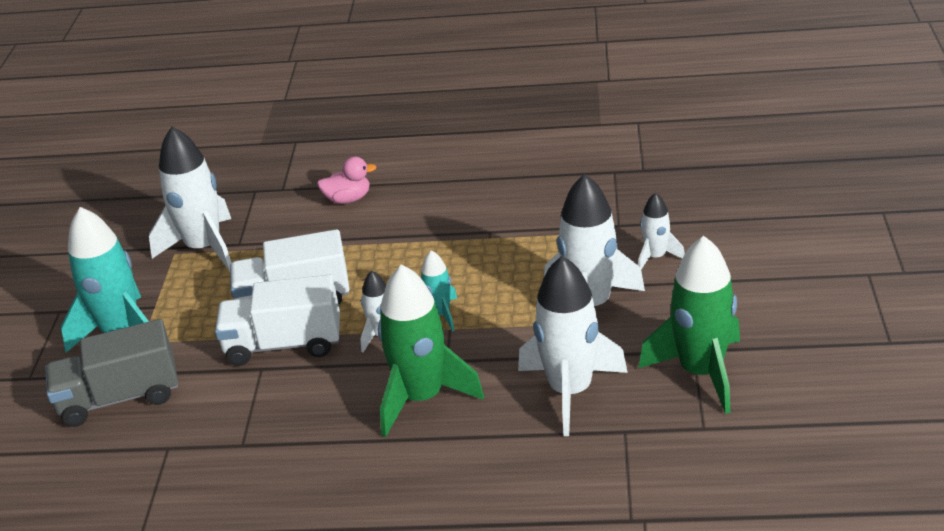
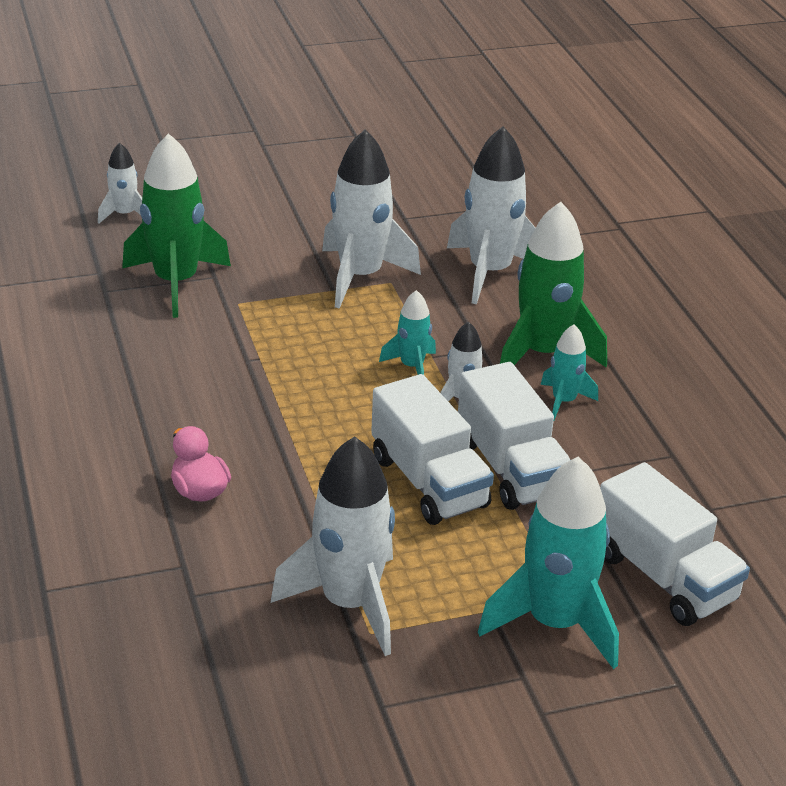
camera: 115 degrees left, 0 degrees up
(120, 398) = (664, 577): grey truck -> white truck
(348, 394) = (564, 401): none -> turquoise rocket
(656, 257) = (268, 248): white rocket -> white rocket (124, 214)
(701, 372) = (432, 211): green rocket -> green rocket (176, 282)

